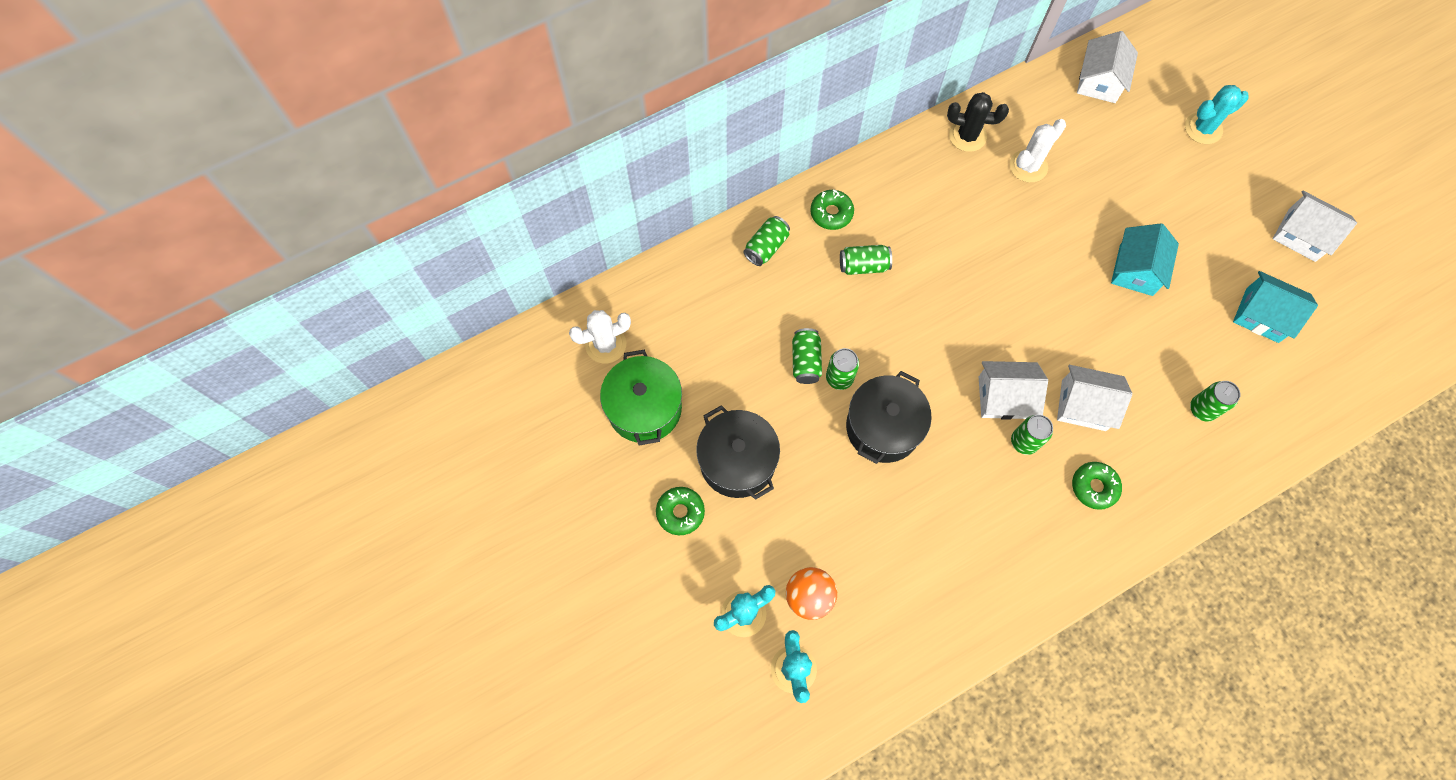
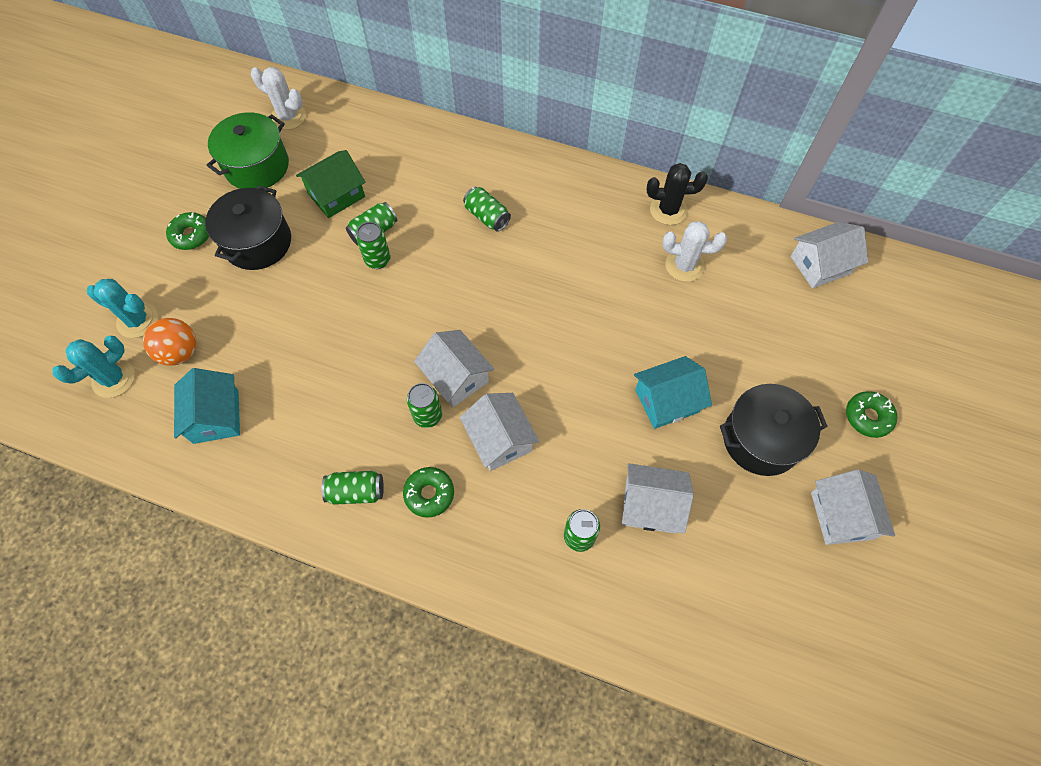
camera: 50 degrees right, 5 degrees down
(738, 364) = (336, 195): none -> green house
(766, 247) = (447, 152): green can -> green can (356, 492)
(831, 213) = (512, 171): green donut -> green donut (867, 417)
(883, 427) = (359, 312): black pot -> black pot (761, 439)
(967, 136) = (668, 210): black cactus -> black cactus turned 60 degrees counterclockwise
(1203, 128) = (862, 368): turquoise cactus -> none
(1211, 345) = (650, 505): none -> white house
(1261, 315) = (722, 531): turquoise house -> turquoise house (216, 416)

